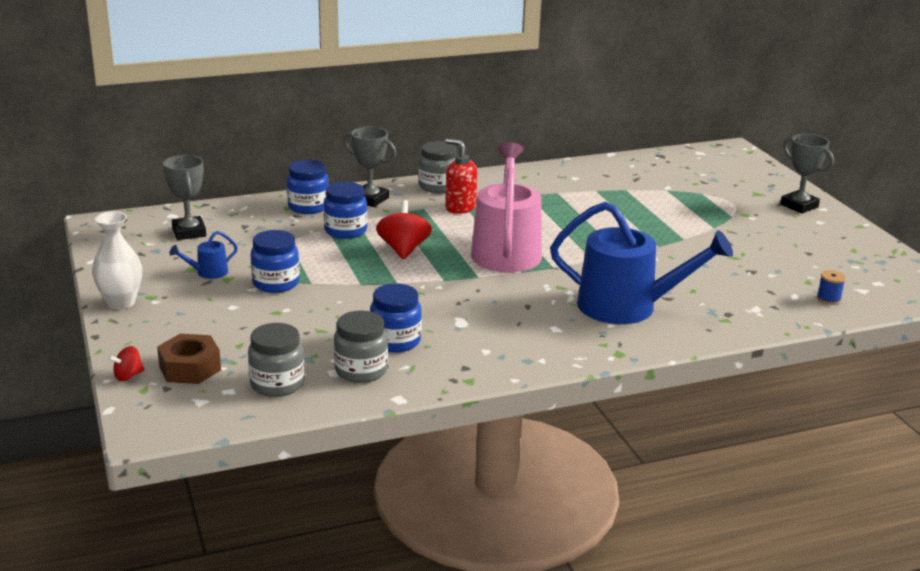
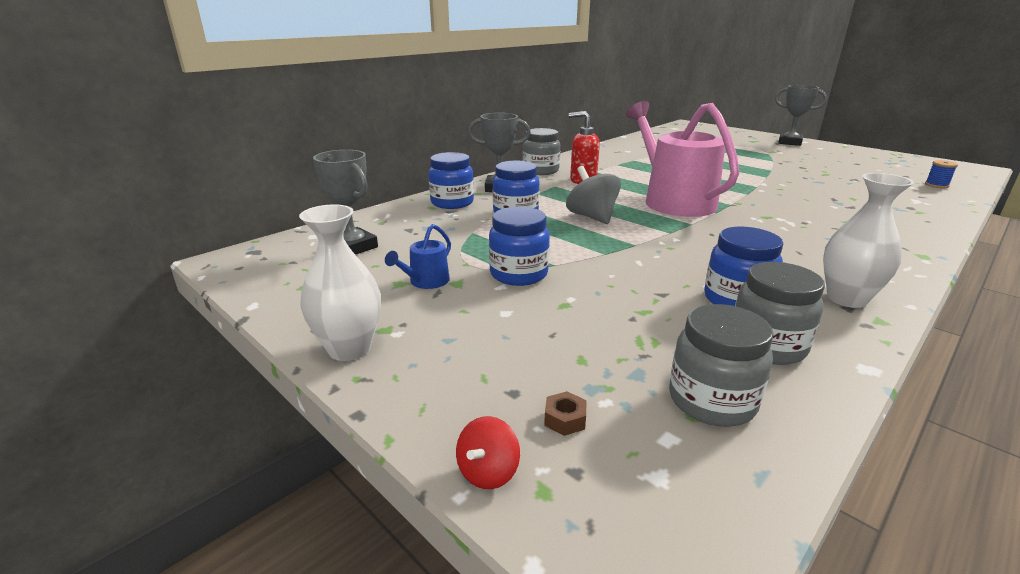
camera: 25 degrees left, 0 degrees up
(190, 368) = (565, 419): brown nut -> brown nut, size x0.44
(403, 249) = (592, 217): red spinning top -> grey spinning top
(477, 362) = (846, 299): none -> white vase
(626, 307) = (841, 219): blue watering can -> none

